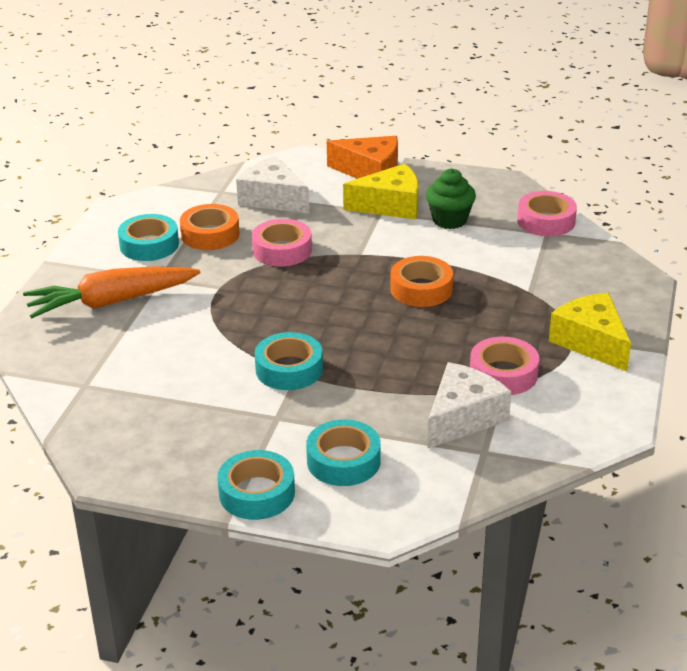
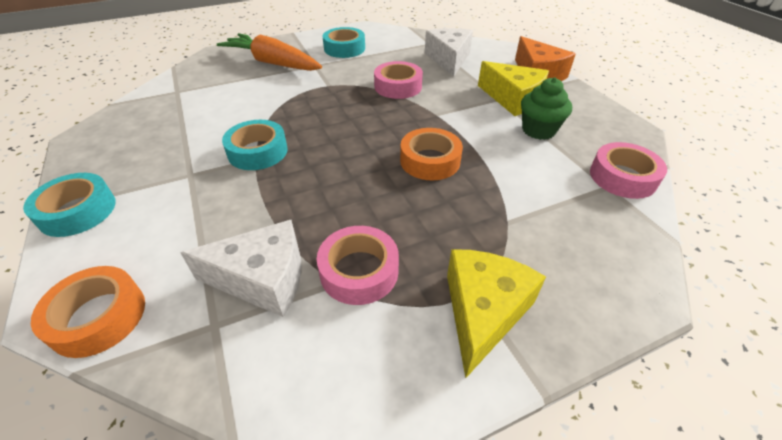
camera: 50 degrees right, 10 degrees up
(210, 234) = (380, 59): orange tape -> orange tape (98, 317)
(343, 461) = (146, 236): turquoise tape -> none

